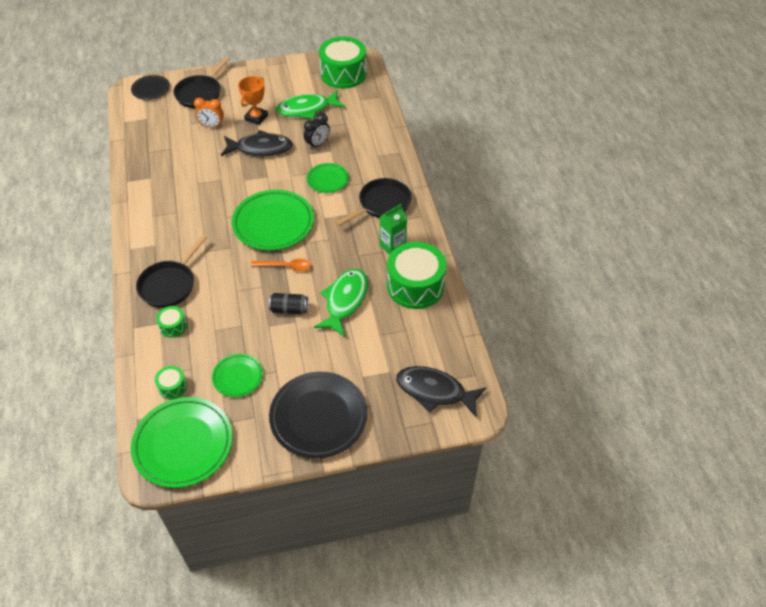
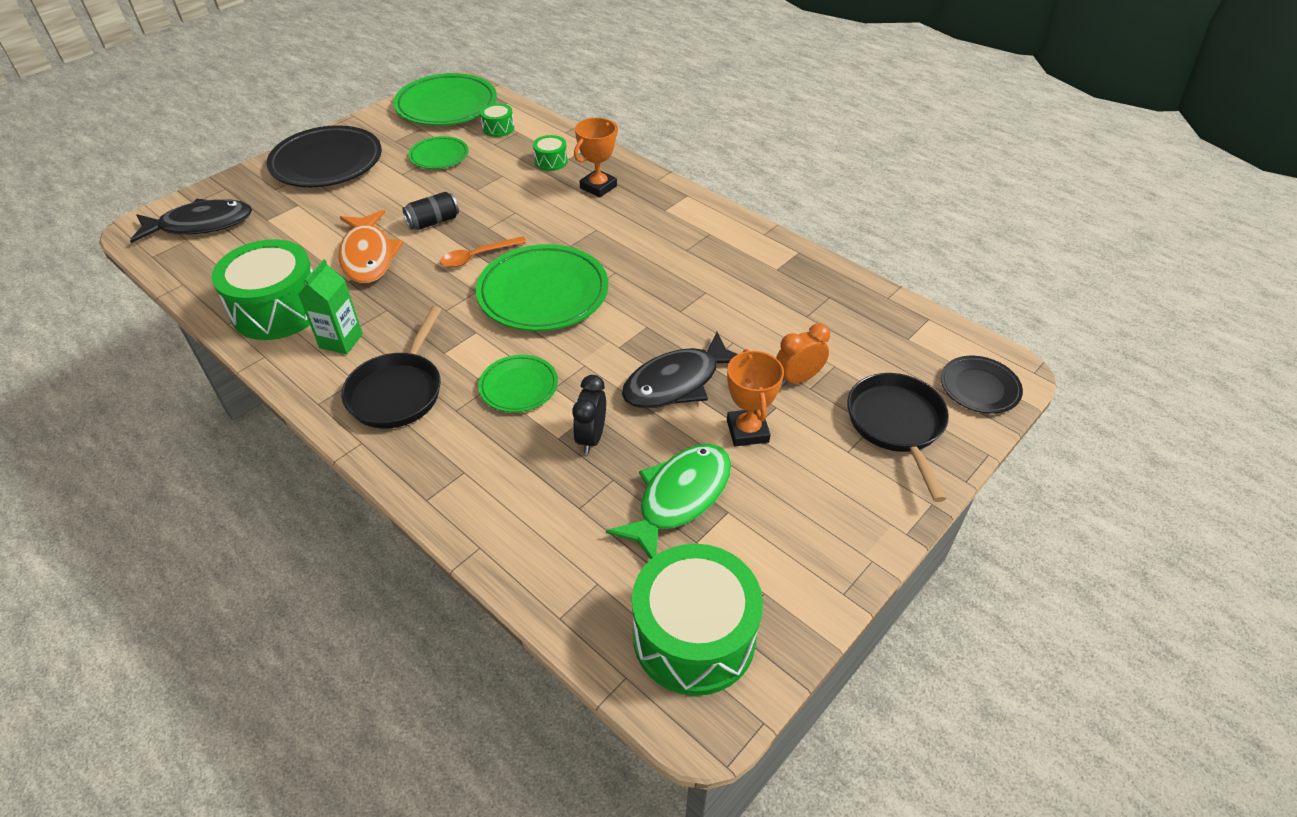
camera: 145 degrees right, 5 degrees down
(169, 284) = (598, 187): black pan -> orange trophy
(345, 301) = (368, 256): green fish -> orange fish

